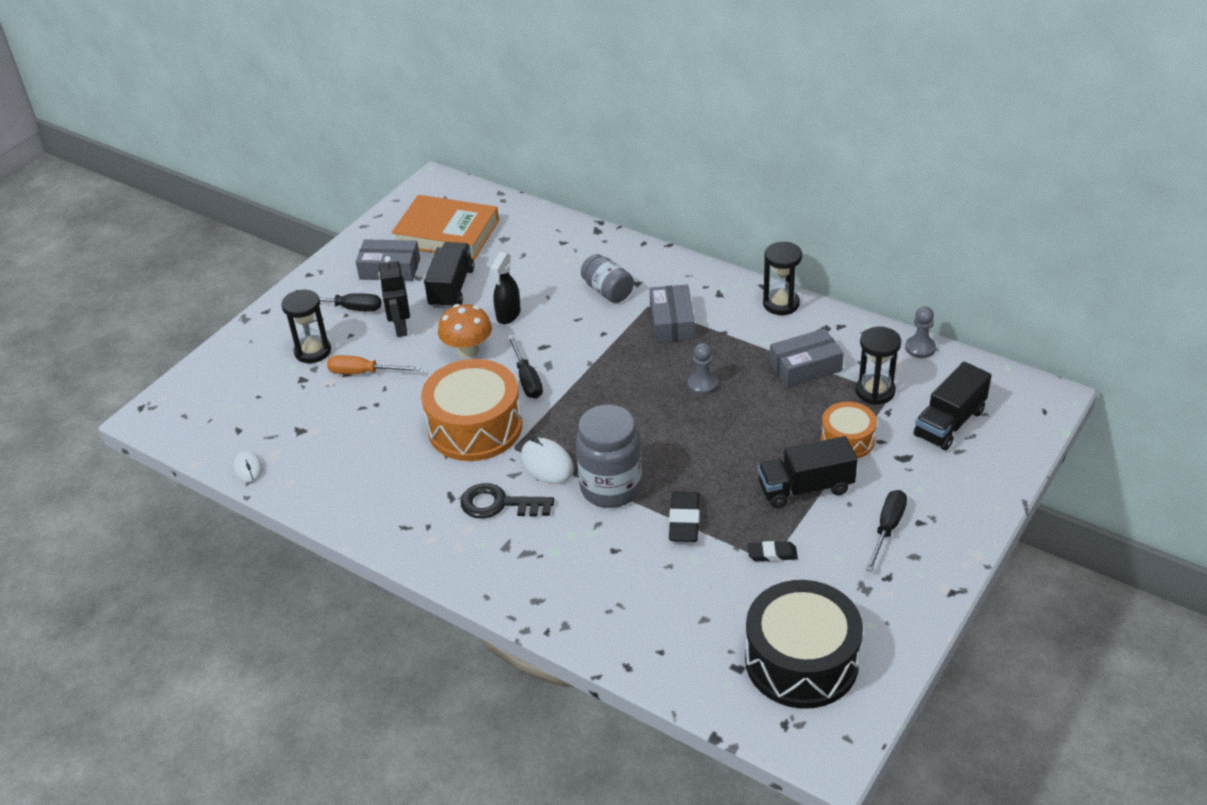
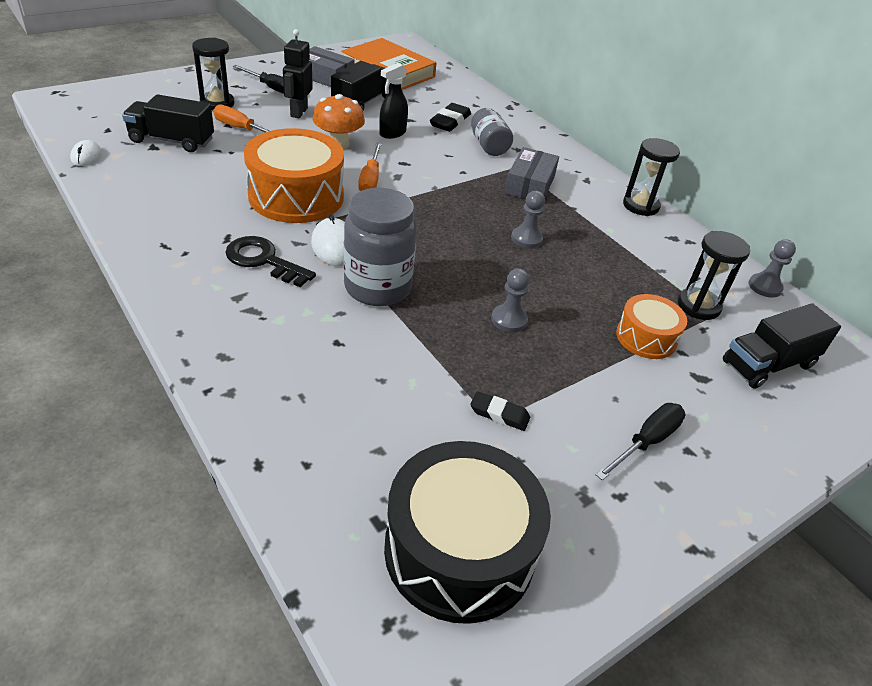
camera: 15 degrees right, 0 degrees up
(527, 379) = (370, 179): black screwdriver -> orange screwdriver
(684, 521) = (428, 344): black eraser -> black eraser (450, 121)
(733, 471) = (509, 320): none -> grey pawn
(805, 367) = (636, 260): grey box -> none
(805, 488) = (575, 364): black truck -> black truck (172, 140)

